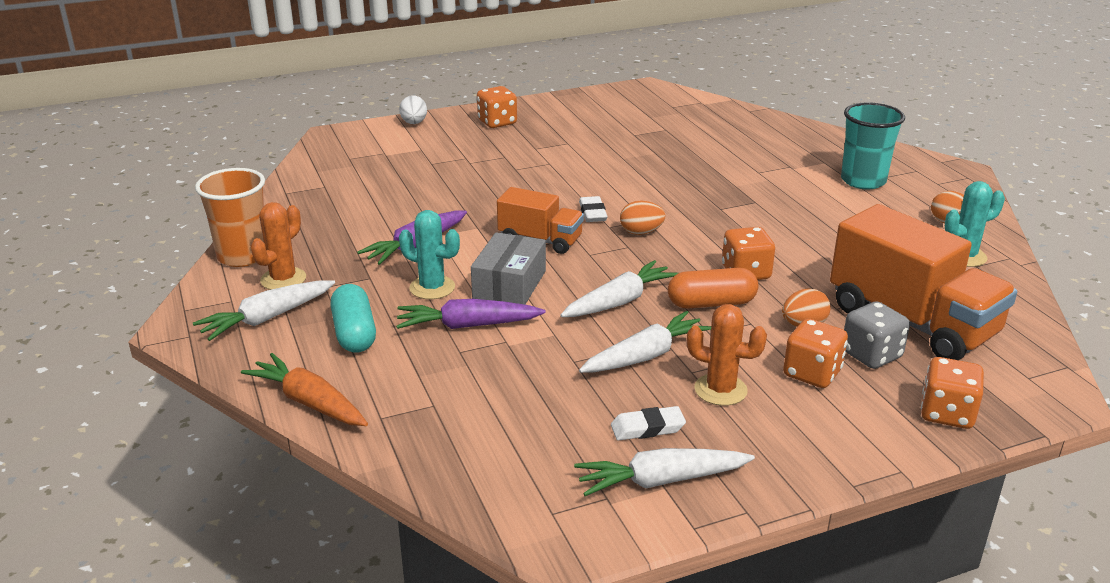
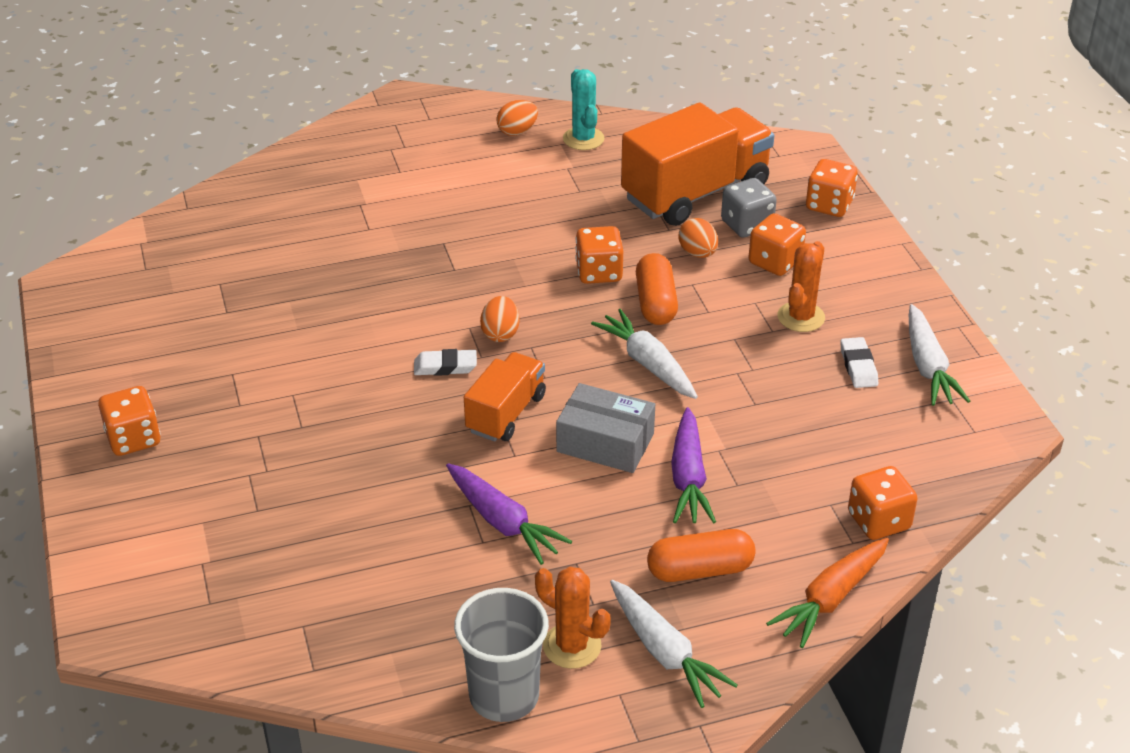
camera: 85 degrees left, 10 degrees up
(243, 256) = (504, 696): orange cup -> grey cup
(354, 333) = (700, 570): turquoise capsule -> orange capsule
(408, 434) = (878, 521): none -> orange dice
(414, 123) = (99, 531): white egg -> none
(432, 288) = (606, 506): turquoise cactus -> none
(645, 356) = (747, 356): white carrot -> none
(863, 181) = (412, 162): turquoise cup -> none

